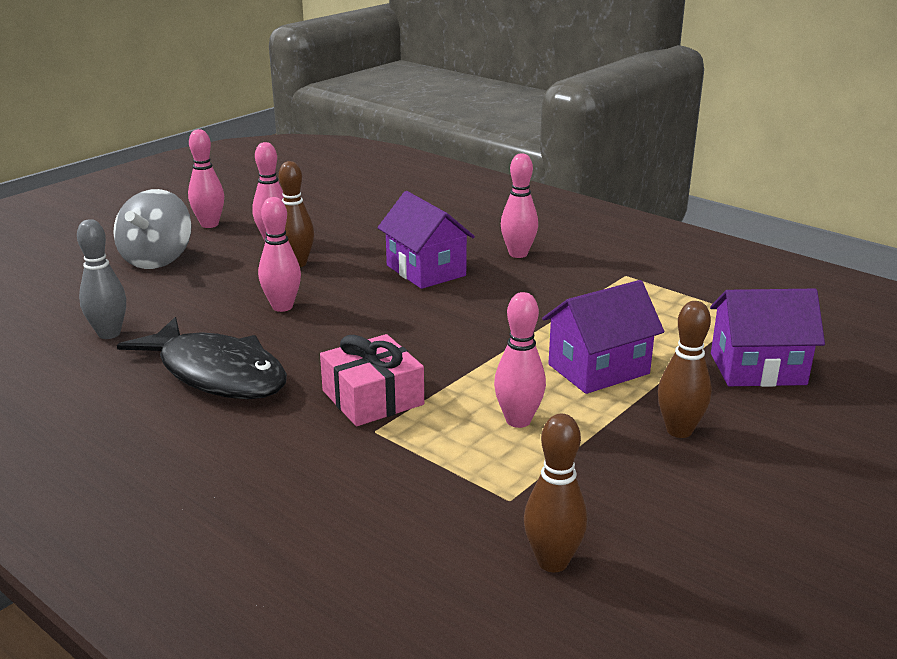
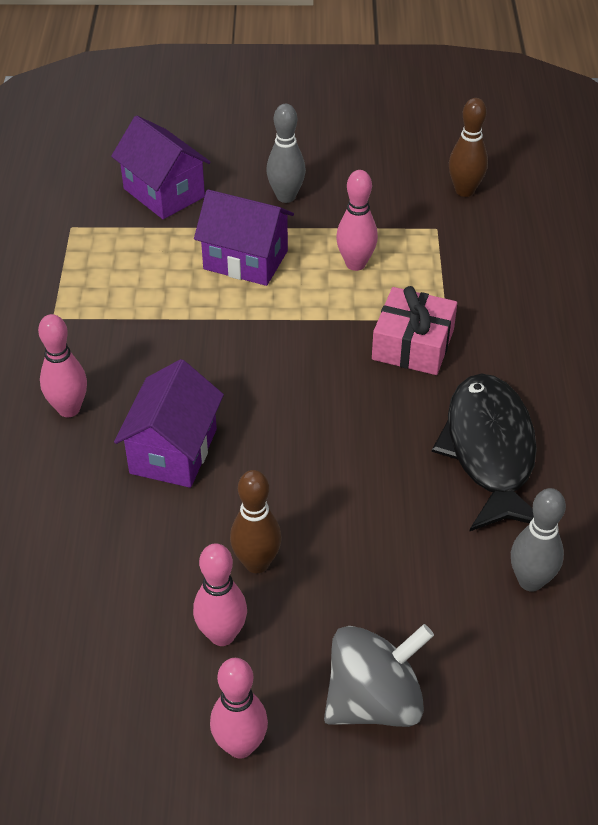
camera: 130 degrees left, 20 degrees up
(282, 307) = (351, 499): pink bowling pin -> none
(679, 430) = (286, 197): brown bowling pin -> grey bowling pin

